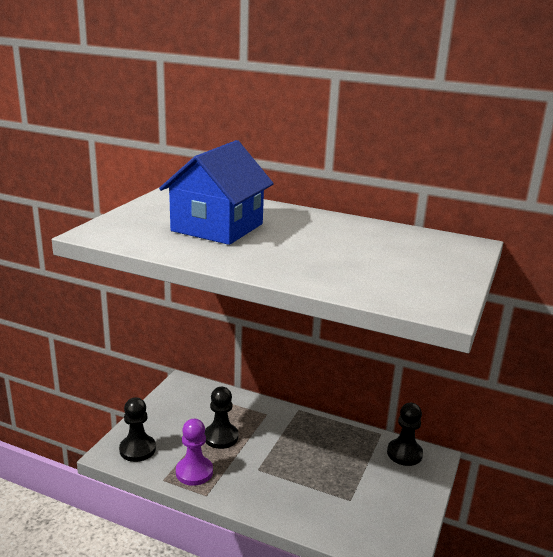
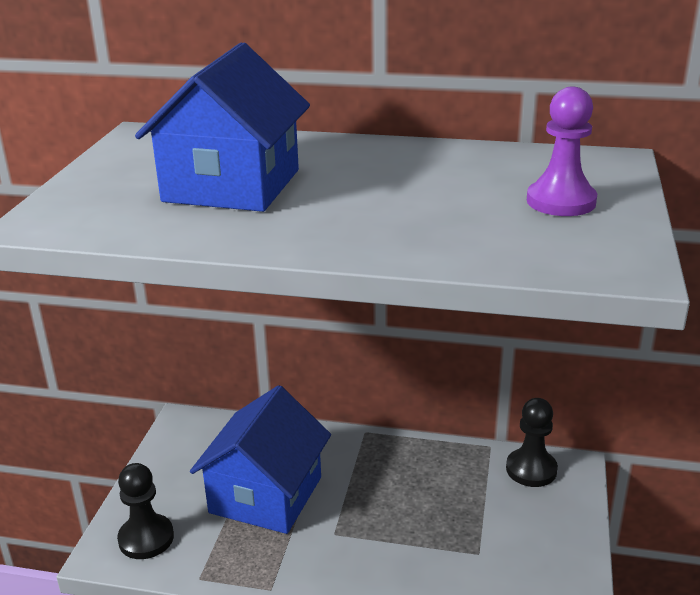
camera: 10 degrees left, 5 degrees up
(194, 472) = (242, 557): purple pawn -> purple pawn (561, 201)
(221, 437) = (265, 495): black pawn -> blue house

